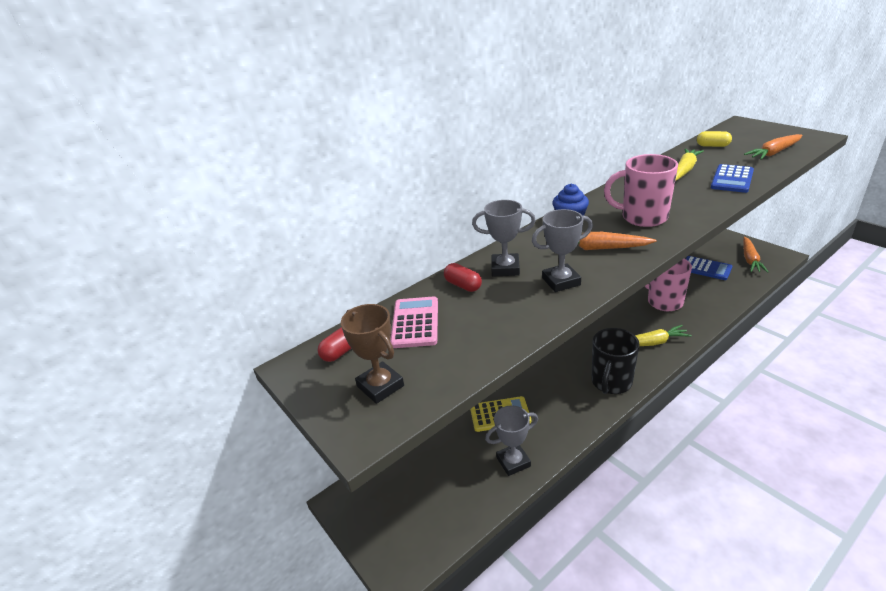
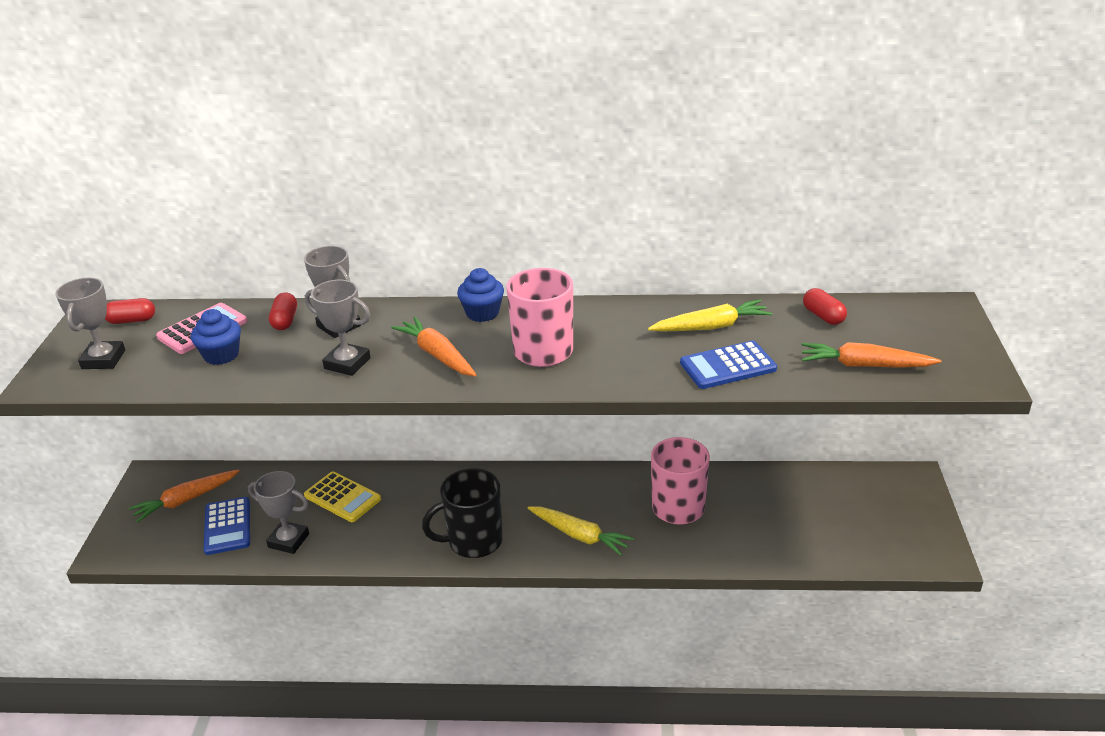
camera: 40 degrees right, 0 degrees up
(380, 386) = (103, 359): brown trophy -> grey trophy
(468, 327) = (221, 355): none -> blue cupcake
(706, 268) = (804, 505): blue calculator -> blue calculator (227, 526)
(712, 146) = (823, 316): yellow capsule -> red capsule
(750, 259) = (885, 532): orange carrot -> orange carrot (186, 500)

